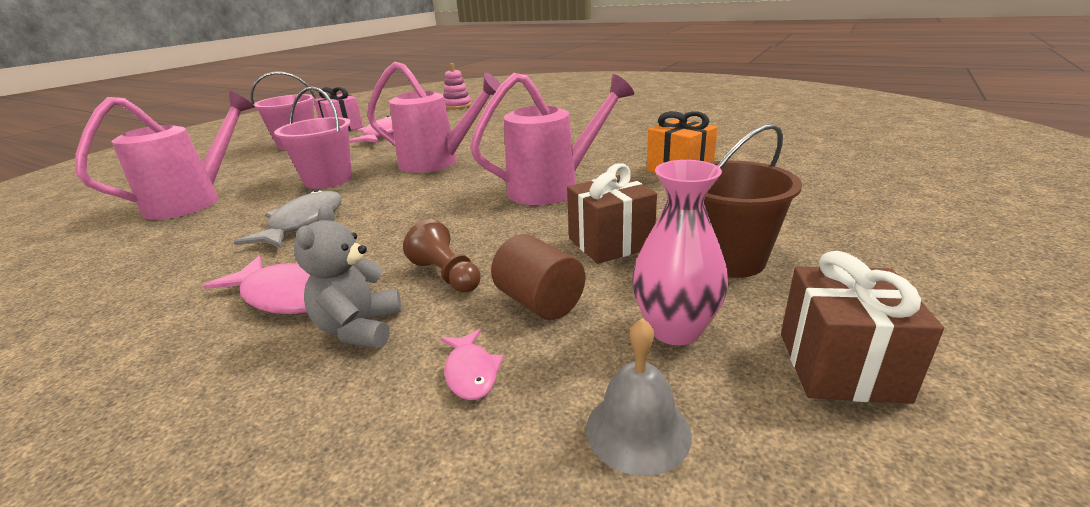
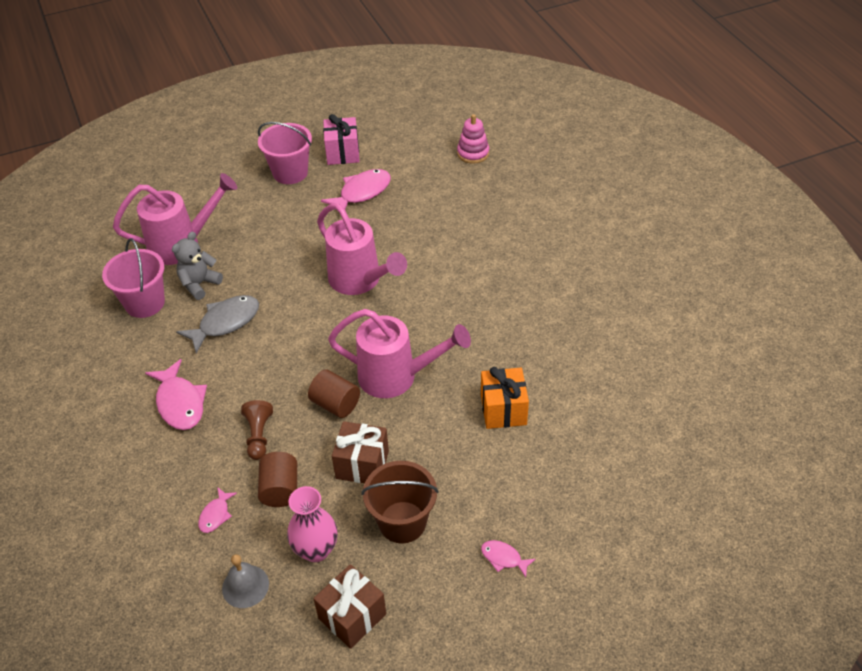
camera: 35 degrees right, 20 degrees up
(328, 180) = (273, 263): pink bucket -> pink bucket (145, 303)
(359, 328) = (194, 453): grey teddy bear -> grey teddy bear (199, 284)
(514, 221) = (335, 404): none -> brown cylinder
(866, 235) = (503, 558): none -> pink fish

